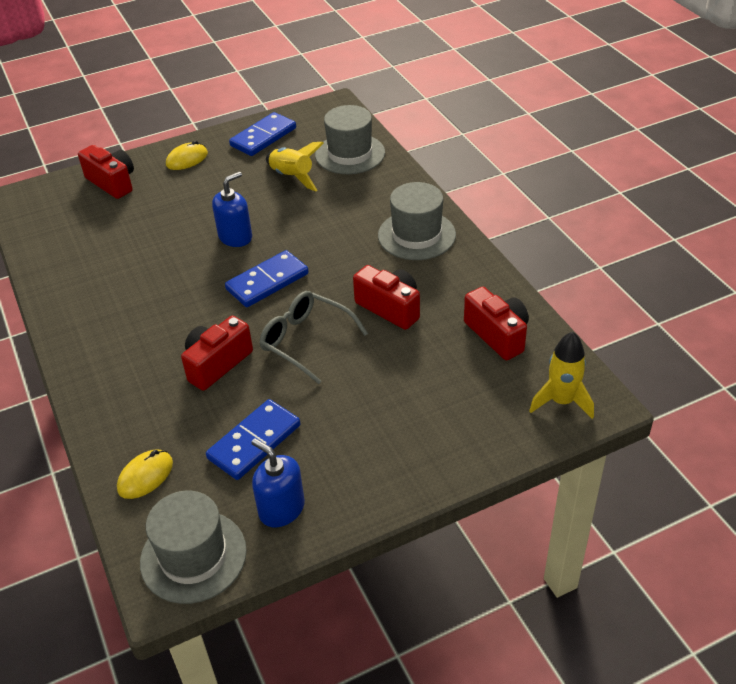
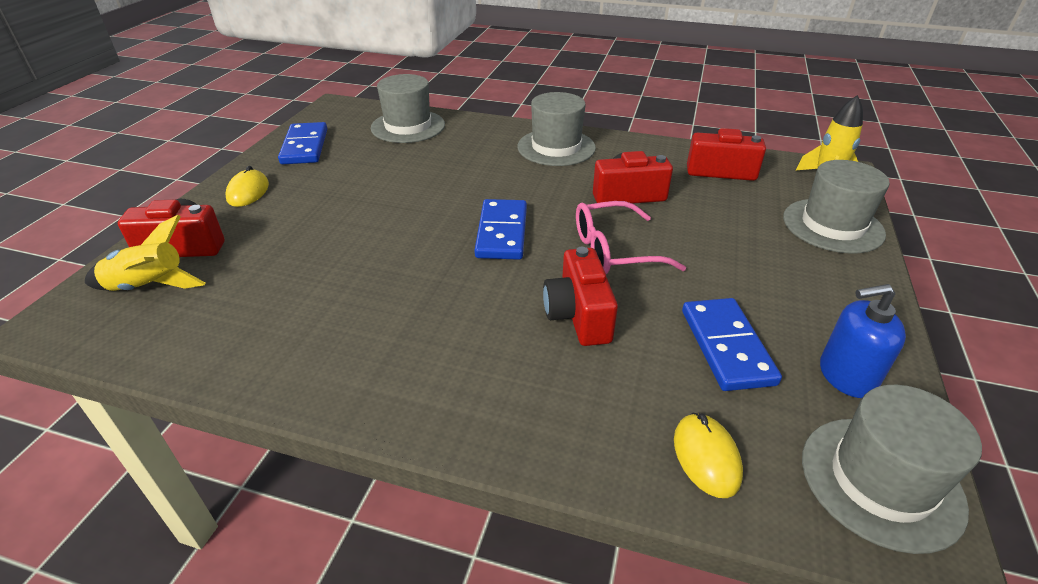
camera: 50 degrees left, 5 degrees down
(235, 237) = (410, 219): blue soap dispenser -> none
(292, 177) = (385, 159): yellow rocket -> yellow rocket (149, 287)
(305, 341) = (614, 251): grey glasses -> pink glasses
(484, 433) = (832, 225): none -> grey hat

